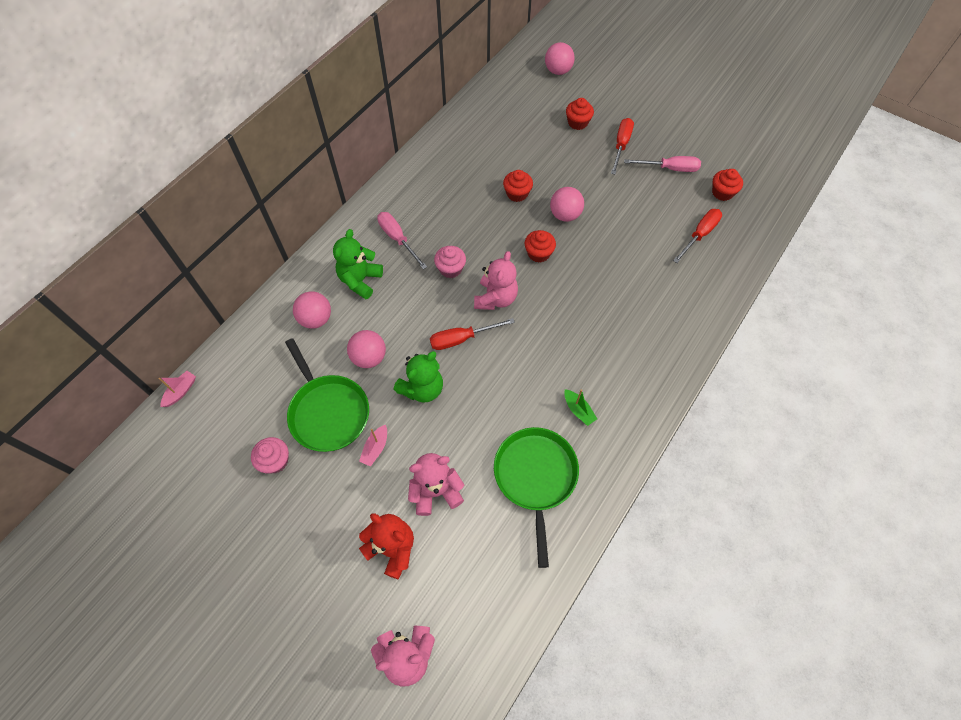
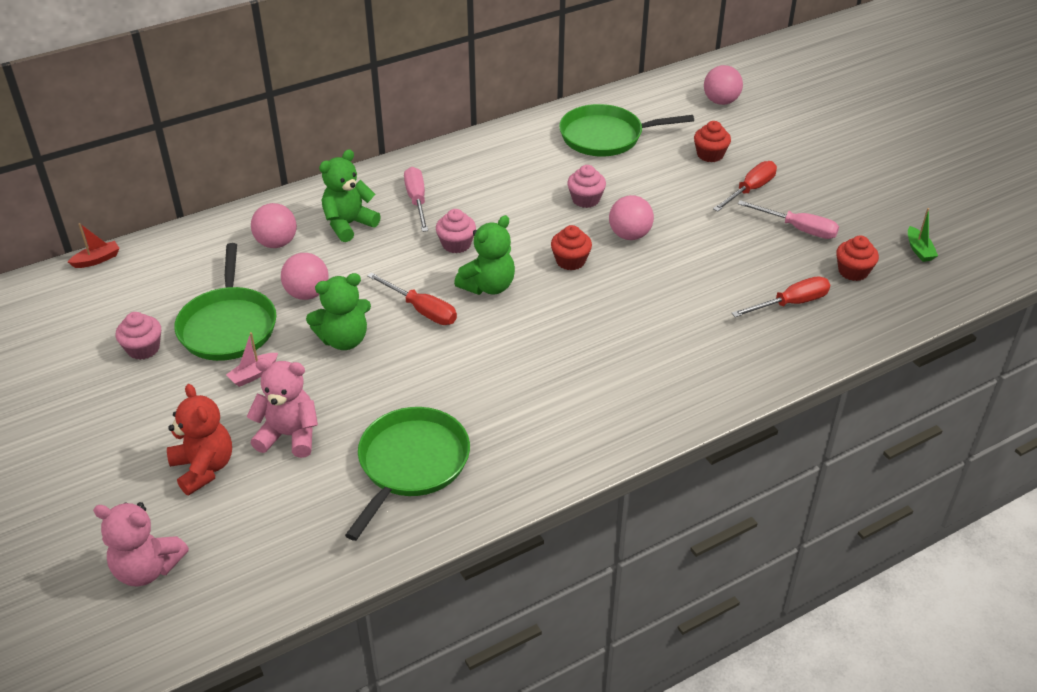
camera: 25 degrees right, 20 degrees down
(181, 391) = (97, 260): pink boat -> red boat
(462, 339) = (422, 310): red screwdriver -> red screwdriver turned 150 degrees counterclockwise
(495, 298) = (488, 286): pink teddy bear -> green teddy bear
(497, 130) = (605, 136): none -> green pan
(517, 194) = (585, 199): red cupcake -> pink cupcake
(578, 410) = (509, 420): green boat -> green boat (919, 250)

